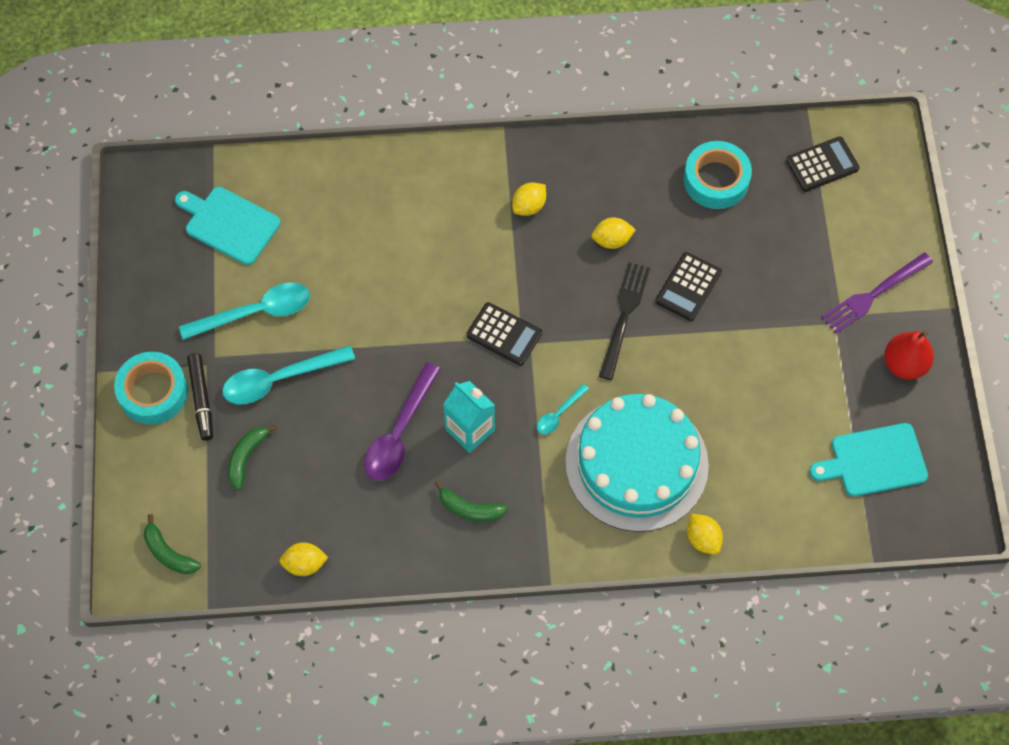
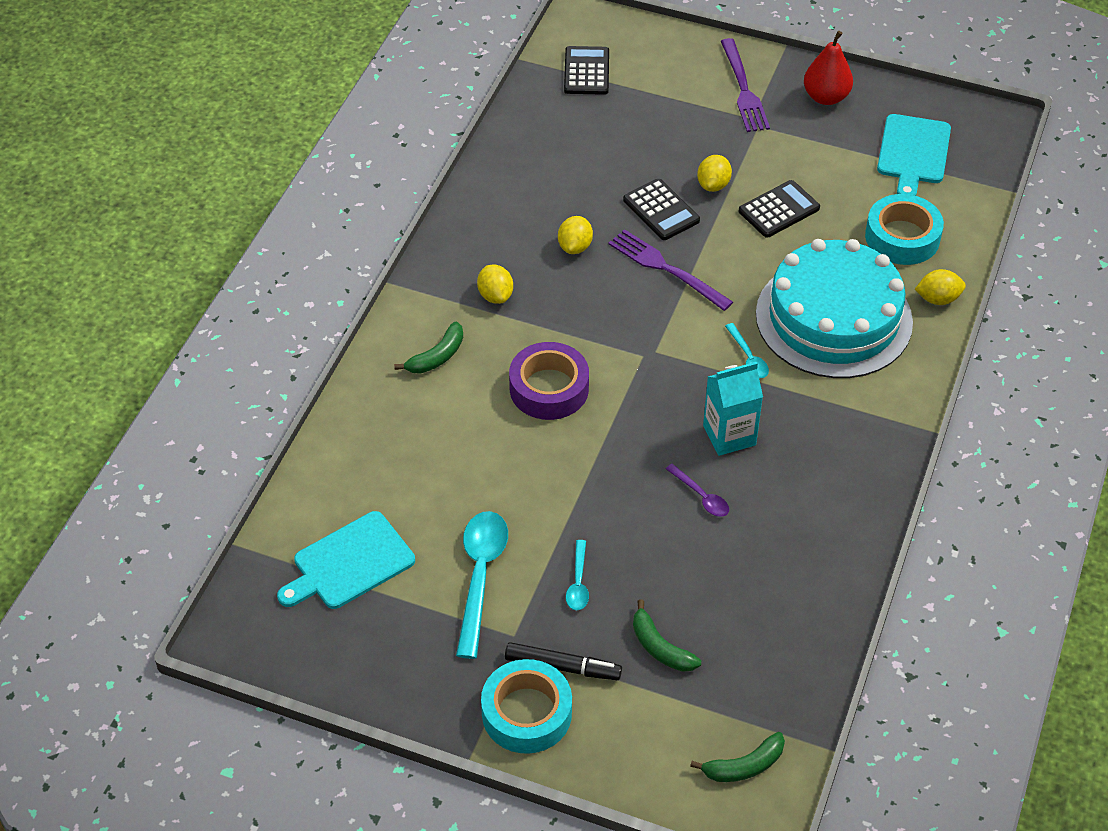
camera: 65 degrees left, 15 degrees down
(279, 379) = (578, 582): turquoise spoon -> turquoise spoon, size x0.51
(305, 564) = (818, 636): yellow lemon -> yellow lemon (713, 185)
(399, 432) = (701, 496): purple spoon -> purple spoon, size x0.51
(453, 283) = (549, 388): none -> purple tape
(470, 509) = (820, 467): green banana -> green banana (437, 357)
(504, 334) = (633, 368): black calculator -> black calculator (779, 210)
(624, 315) = (665, 268): black fork -> purple fork
(716, 180) = (555, 148): turquoise tape -> turquoise tape (902, 237)

